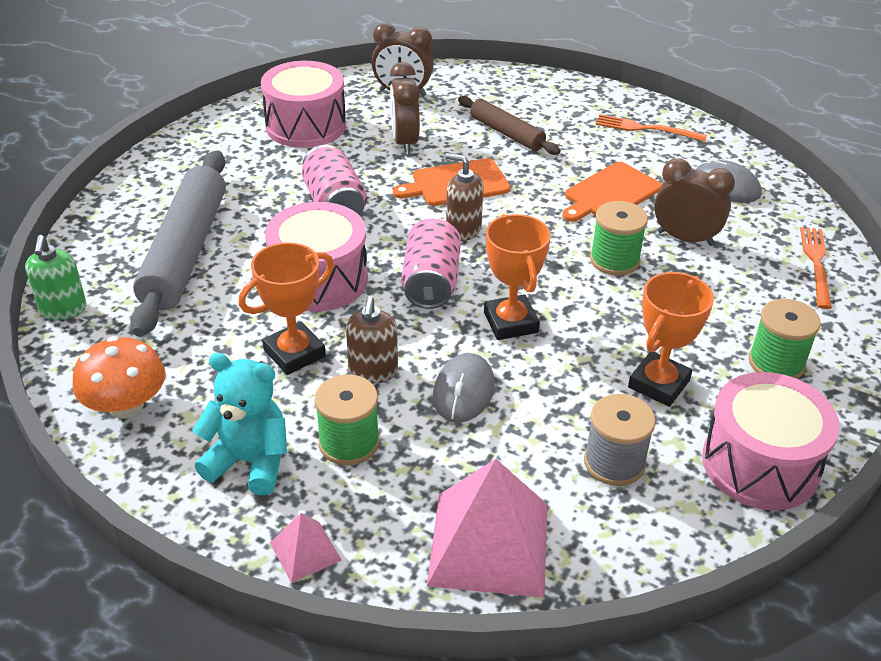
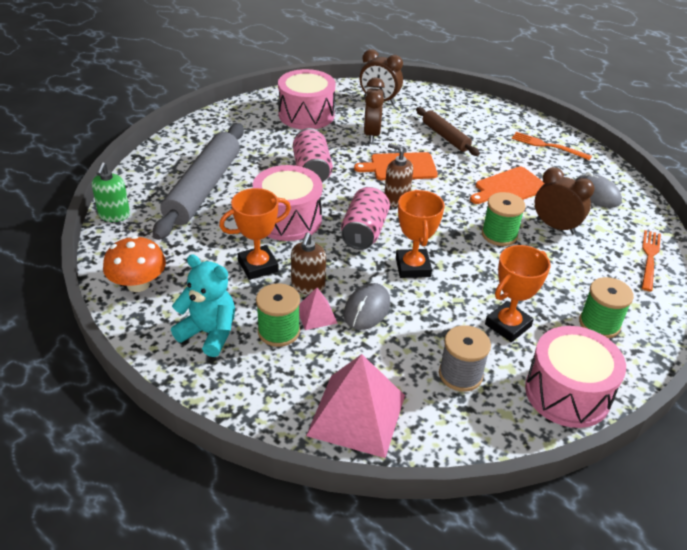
camera: 10 degrees right, 0 degrees up
(305, 551) = (230, 398): pink pyramid -> pink pyramid (316, 315)

